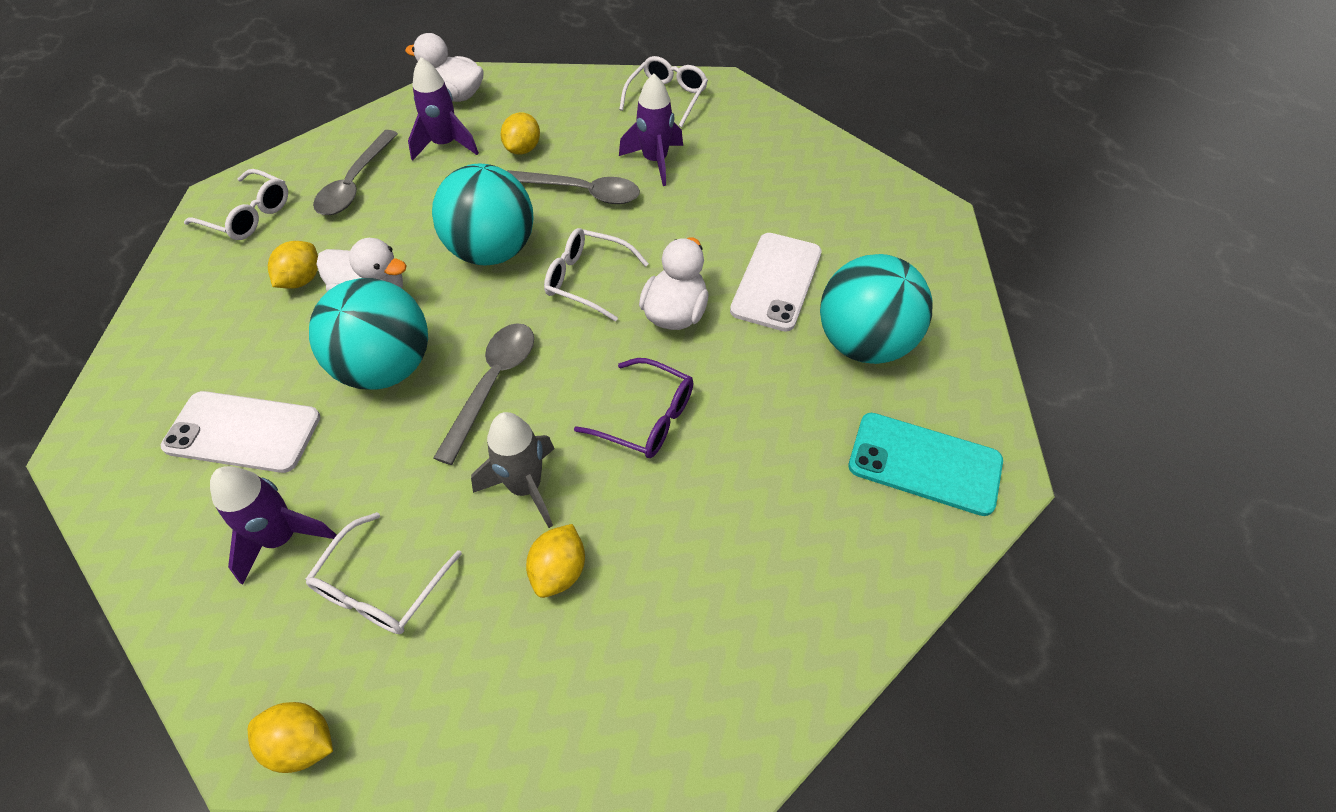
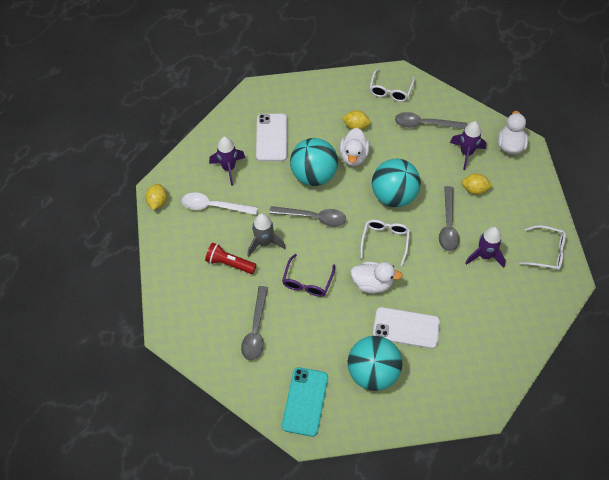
camera: 80 degrees right, 5 degrees up
(381, 587) = (214, 206): white glasses -> white spoon
(559, 571) = (229, 263): yellow lemon -> red flashlight
(748, 535) = (256, 330): none -> grey spoon

